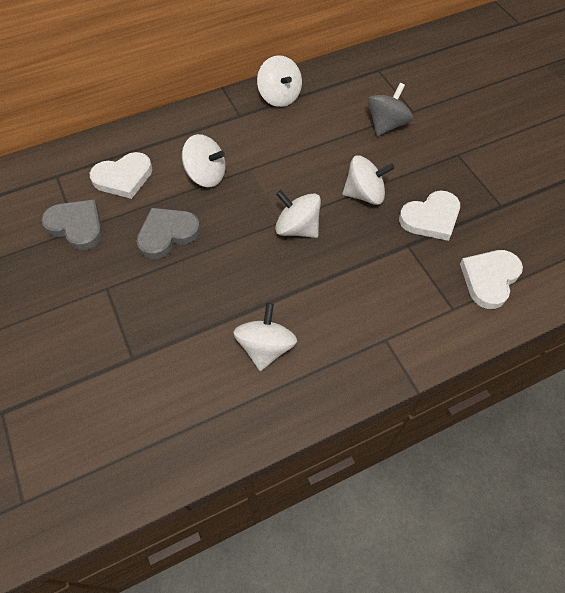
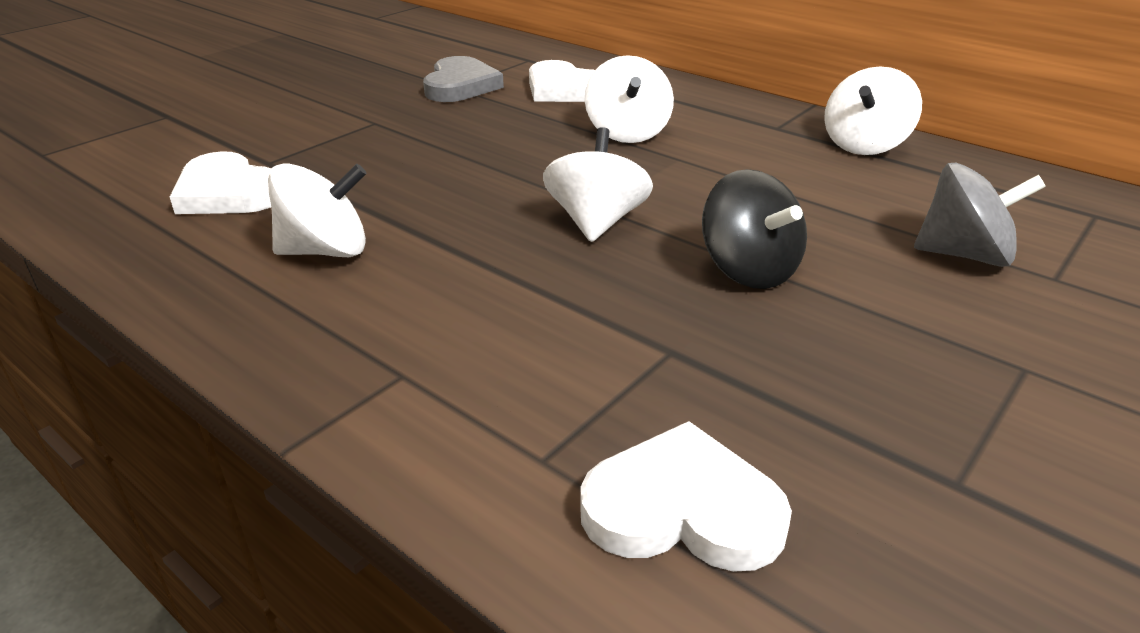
camera: 65 degrees right, 25 degrees down
(167, 234) = (493, 134): grey heart -> none
(364, 194) = (748, 270): white spinning top -> black spinning top
(431, 218) = (779, 367): white heart -> white heart (228, 193)

